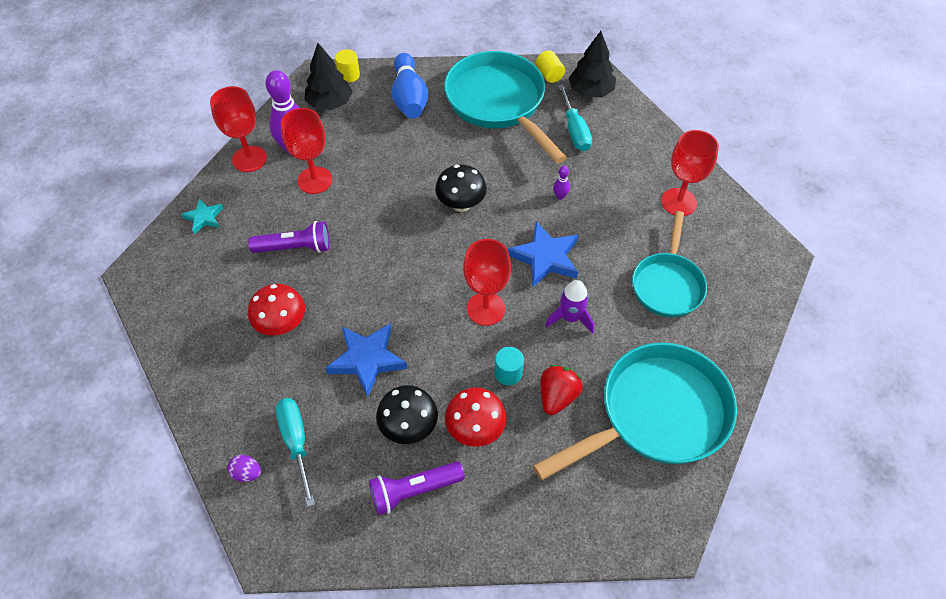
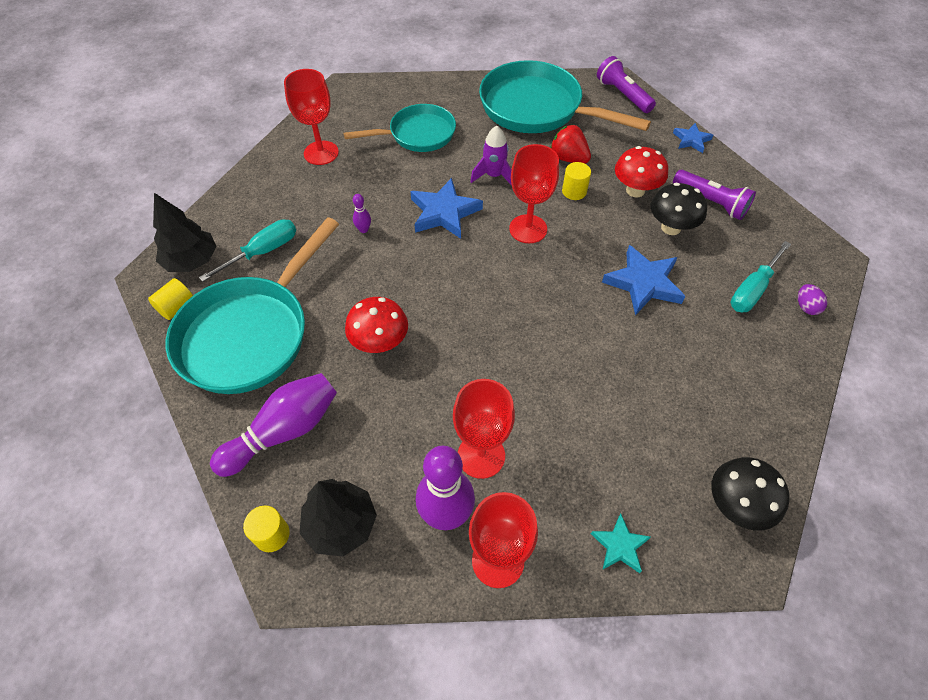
camera: 120 degrees left, 0 degrees up
(282, 325) = (671, 368): red mushroom -> red mushroom (380, 343)
(295, 247) = (582, 415): purple flashlight -> purple flashlight (623, 95)
(409, 98) = (284, 431): blue bowling pin -> purple bowling pin
(461, 204) = (423, 299): black mushroom -> black mushroom (736, 505)
(508, 373) = (574, 191): turquoise cylinder -> yellow cylinder
(514, 546) = (691, 140): none -> blue star
(557, 396) = (568, 158): red strawberry -> red strawberry turned 45 degrees clockwise

